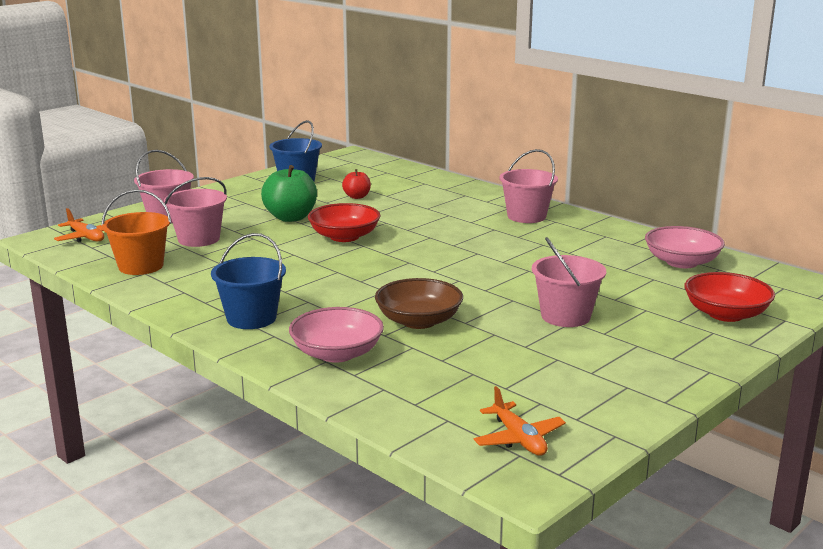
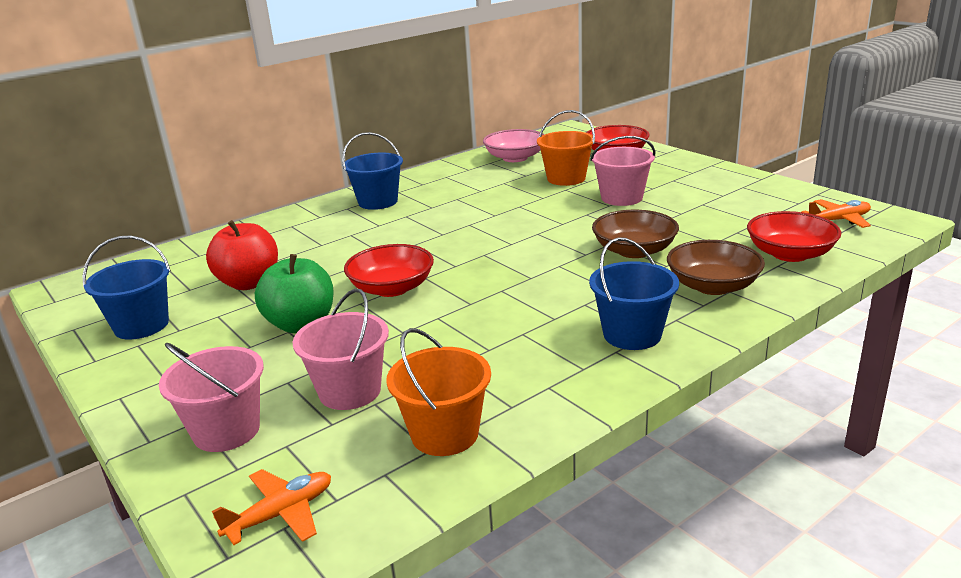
camera: 80 degrees left, 5 degrees up
(337, 353) = (712, 286): pink bowl -> brown bowl
(357, 197) = (249, 283): red apple -> red apple, size x1.82
(412, 398) = (790, 254): none -> red bowl
(526, 216) = (378, 202): pink bucket -> blue bucket
(620, 288) = (566, 178): none -> orange bucket

